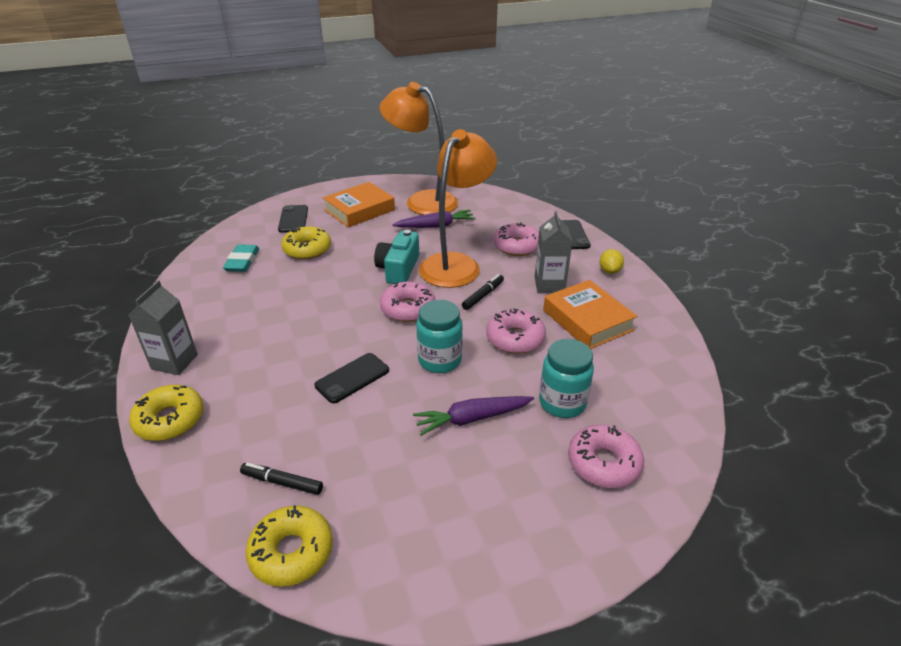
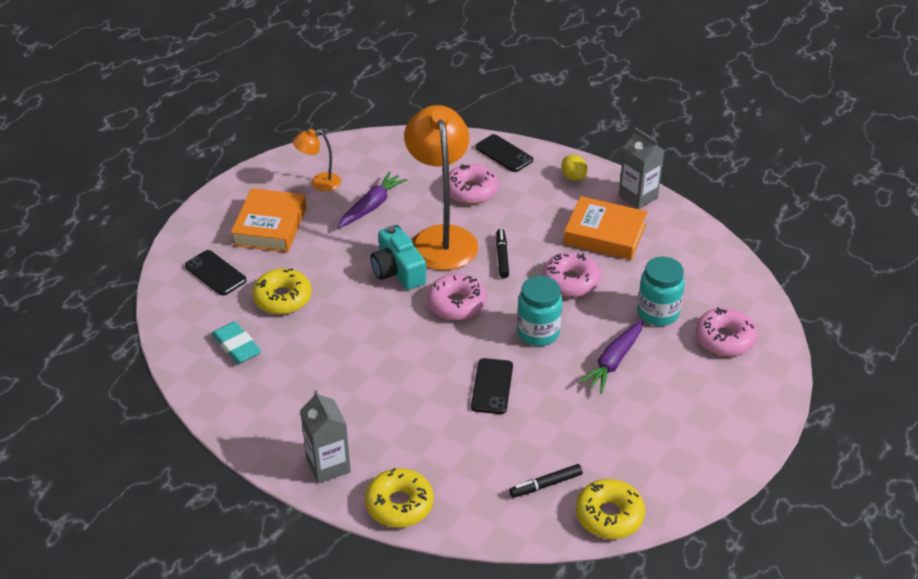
camera: 40 degrees left, 5 degrees up
(422, 201) = (319, 183): orange lamp -> orange lamp, size x0.46
(549, 285) = (542, 216): grey carton -> grey carton (638, 197)

